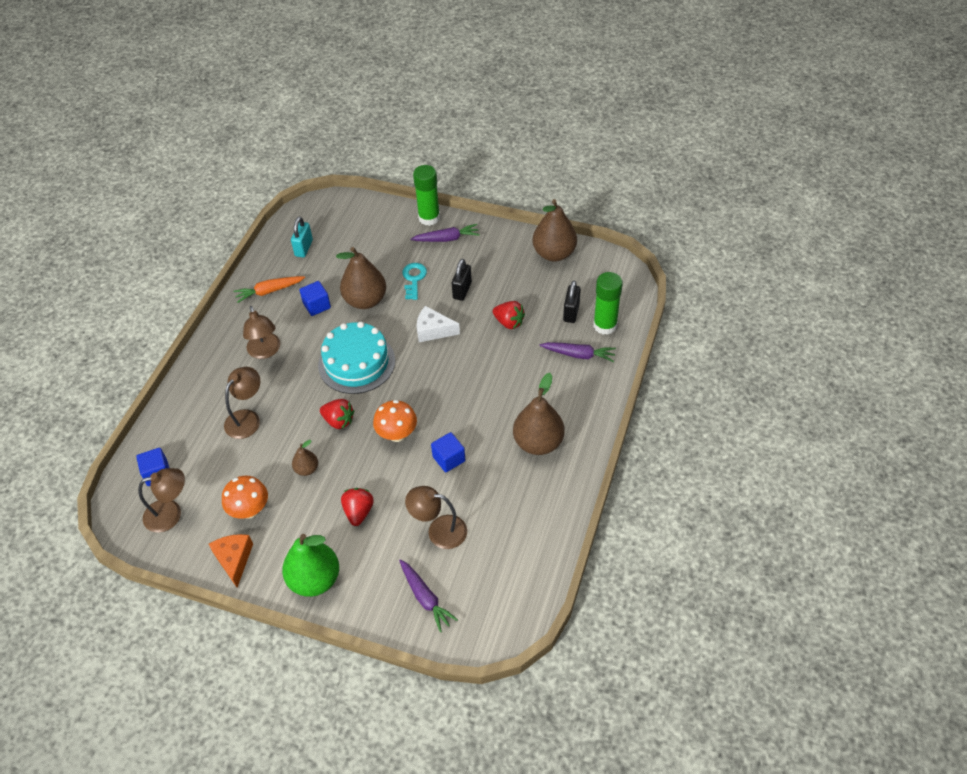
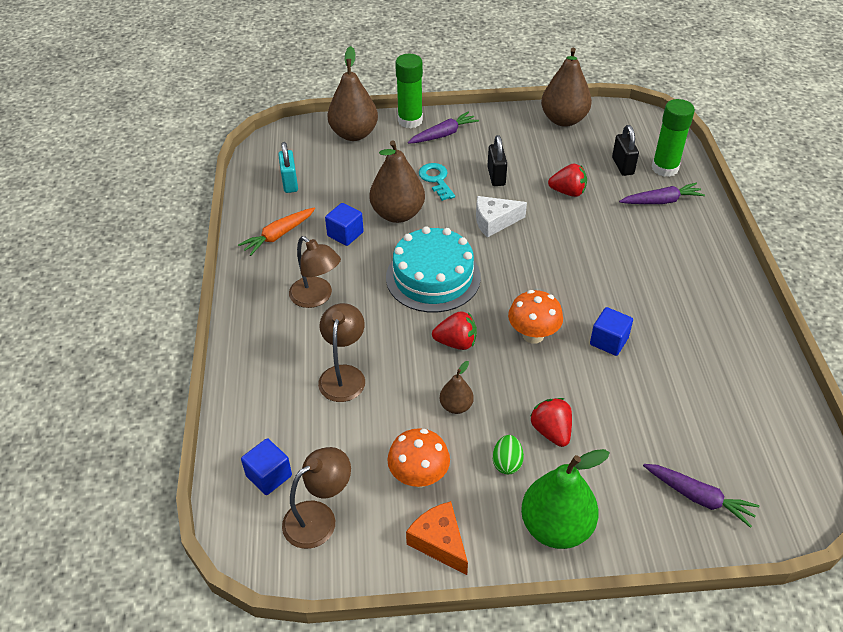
camera: 25 degrees left, 5 degrees down
(313, 523) = (507, 463): none -> green egg
(439, 530) = (656, 418): brown lamp -> none
(538, 443) = (689, 294): brown pear -> brown pear (354, 134)

